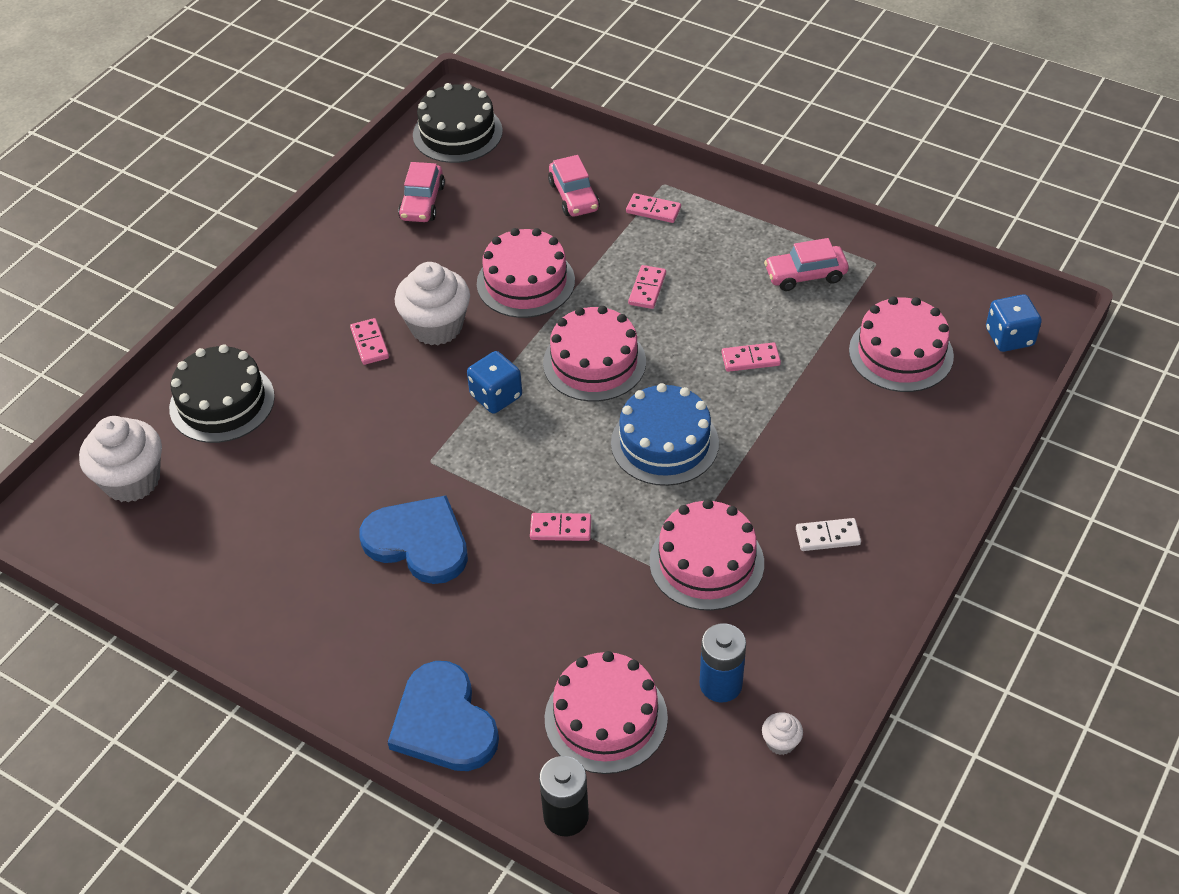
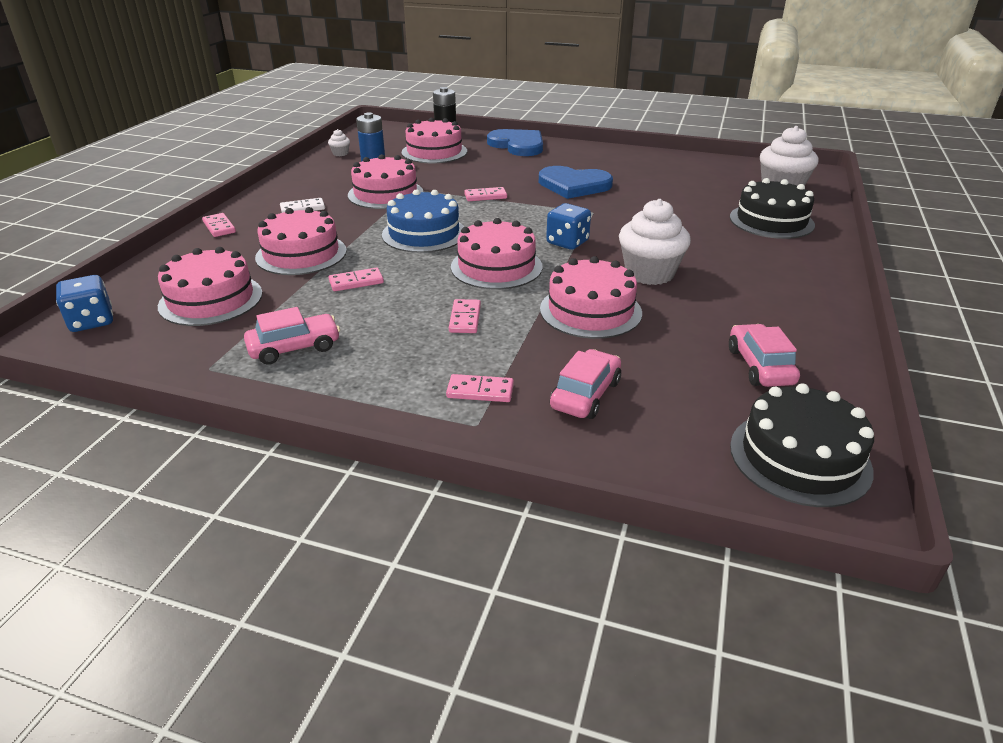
camera: 165 degrees right, 15 degrees down
(370, 343) = (696, 258): pink domino -> pink domino (219, 227)
(574, 196) = (585, 394): pink car -> pink car turned 60 degrees clockwise
(816, 421) = (301, 254): none -> pink cake

